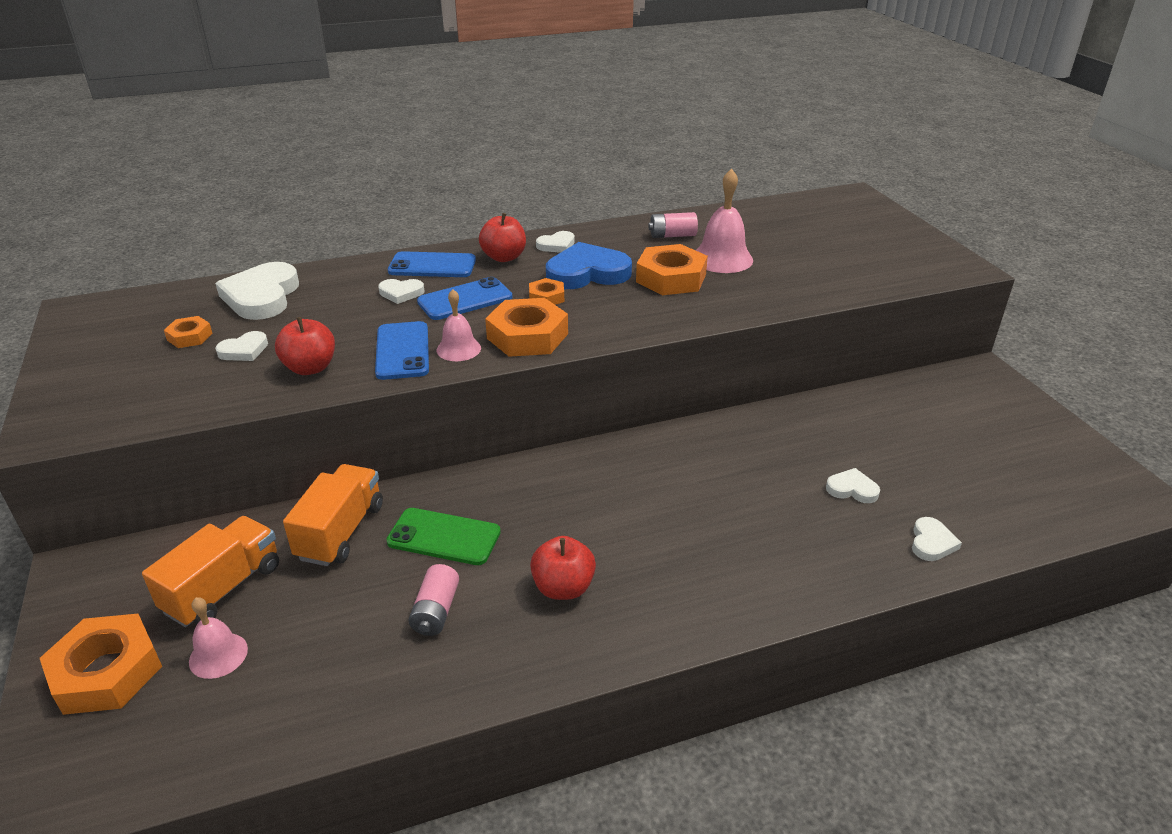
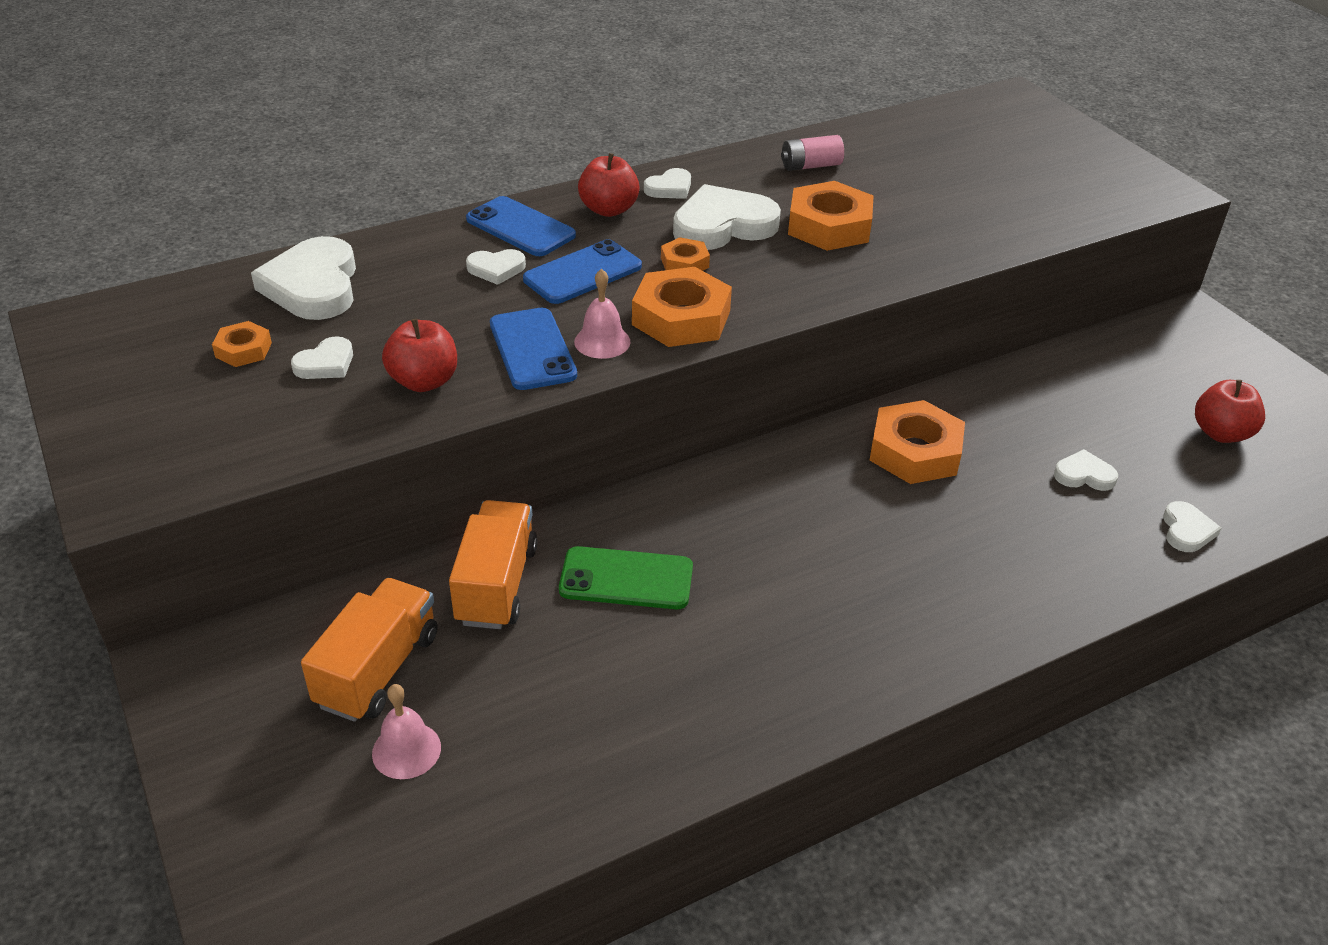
camera: 10 degrees left, 5 degrees up
(107, 671) = (276, 785): orange nut -> orange nut (915, 452)
(432, 266) = (520, 227): blue phone -> blue phone turned 45 degrees clockwise
(435, 611) = (649, 669): pink battery -> none
(563, 588) = (789, 626): red apple -> red apple (1221, 433)
(587, 273) = (723, 225): blue heart -> white heart
(722, 258) = (882, 195): pink bell -> none

